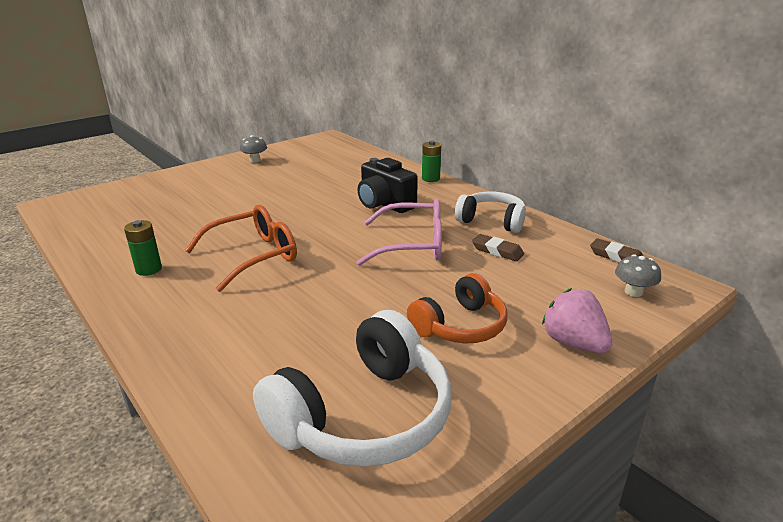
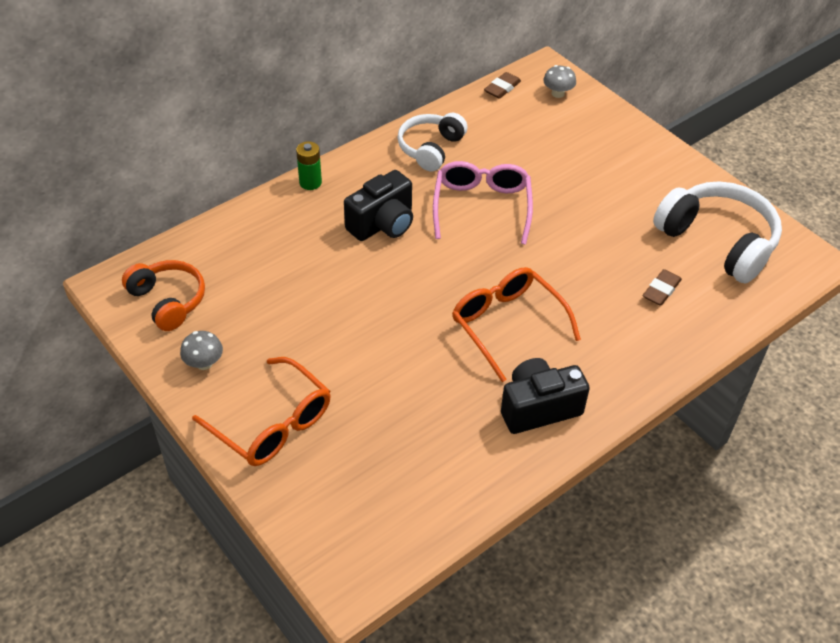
camera: 90 degrees left, 20 degrees up
(149, 269) = (538, 408): green battery -> black camera
(195, 179) = (272, 424): none -> orange glasses
(460, 326) = (613, 188): orange headphones -> orange headphones (168, 301)
(497, 251) = (493, 153): brown eraser -> brown eraser (661, 290)
(573, 343) = (626, 136): pink strawberry -> none

